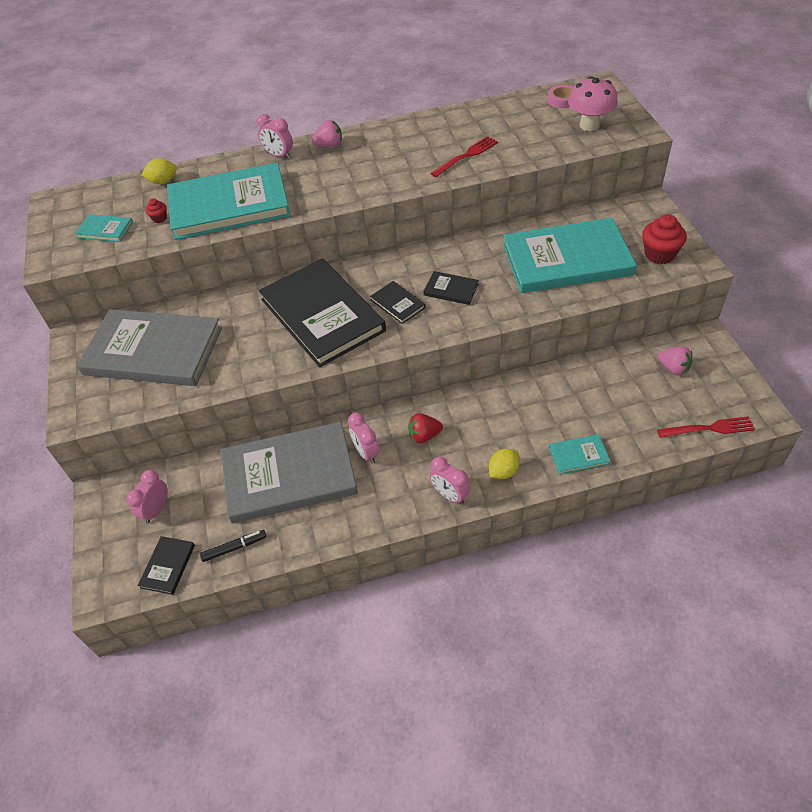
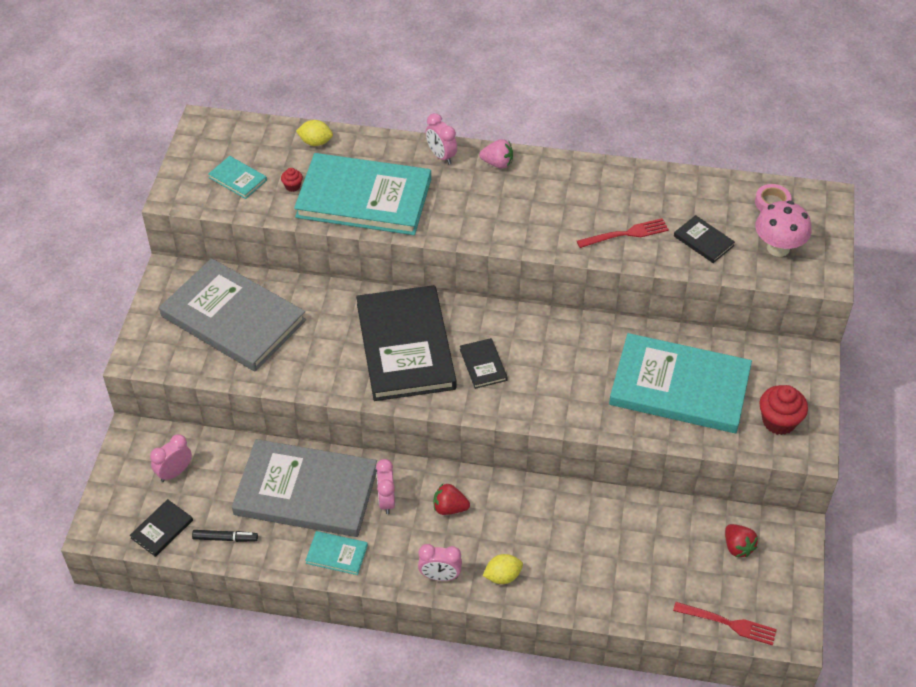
camera: 20 degrees right, 0 degrees up
(450, 495) = (440, 576): pink clock -> pink clock turned 60 degrees counterclockwise
(451, 289) = (543, 371): black book -> black book (703, 241)
(578, 455) = (583, 593): turquoise book -> turquoise book (337, 554)
(673, 368) = (737, 547): pink strawberry -> red strawberry

